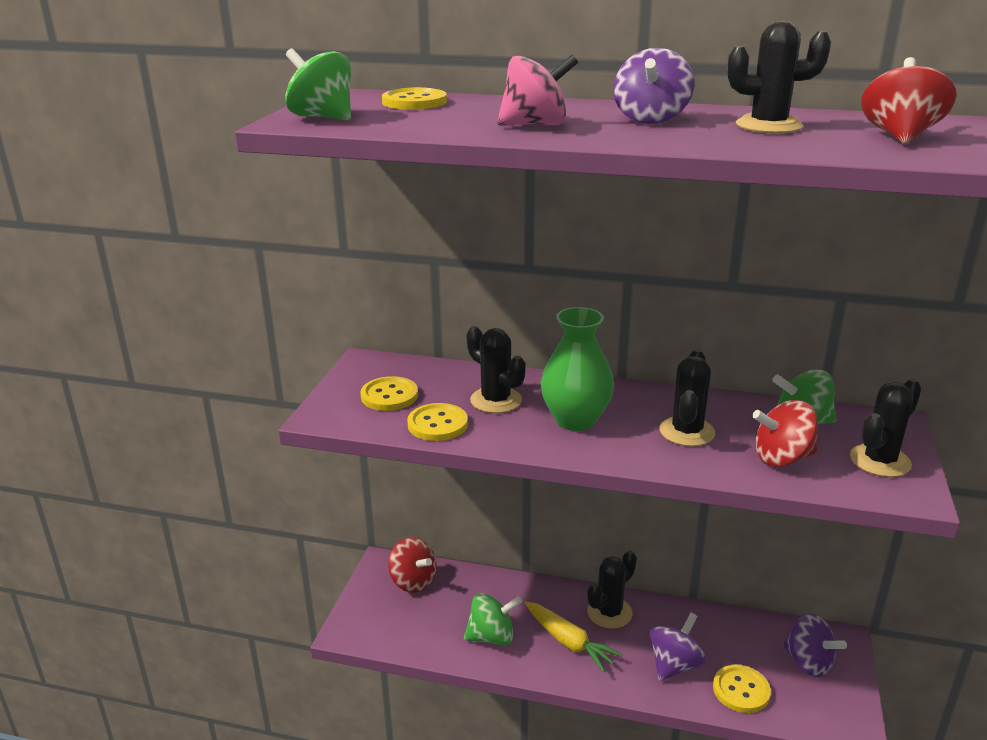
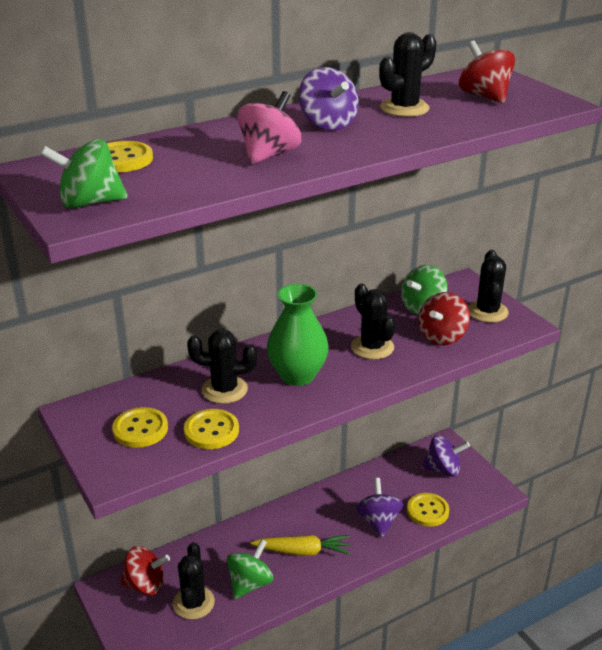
camera: 45 degrees left, 5 degrees up
(609, 612) = (305, 514): black cactus -> black cactus (193, 603)

